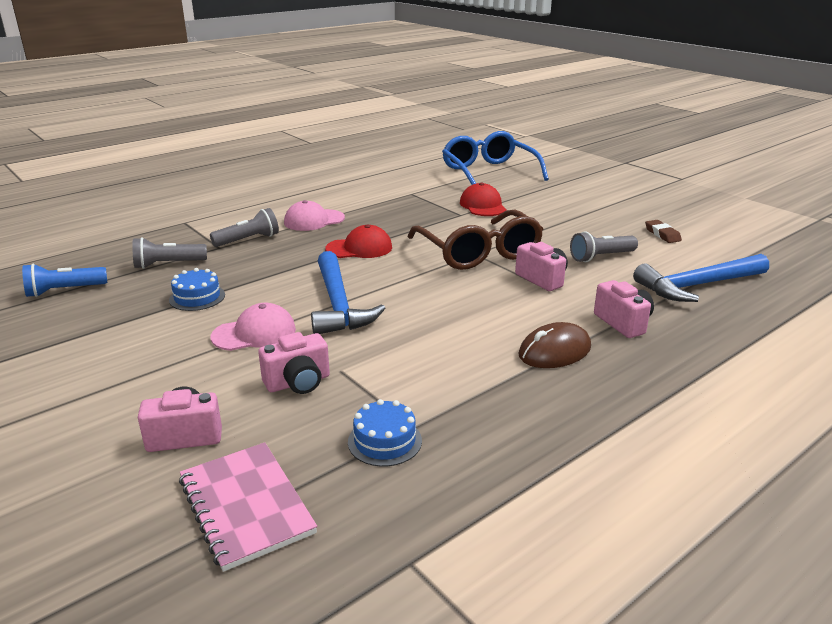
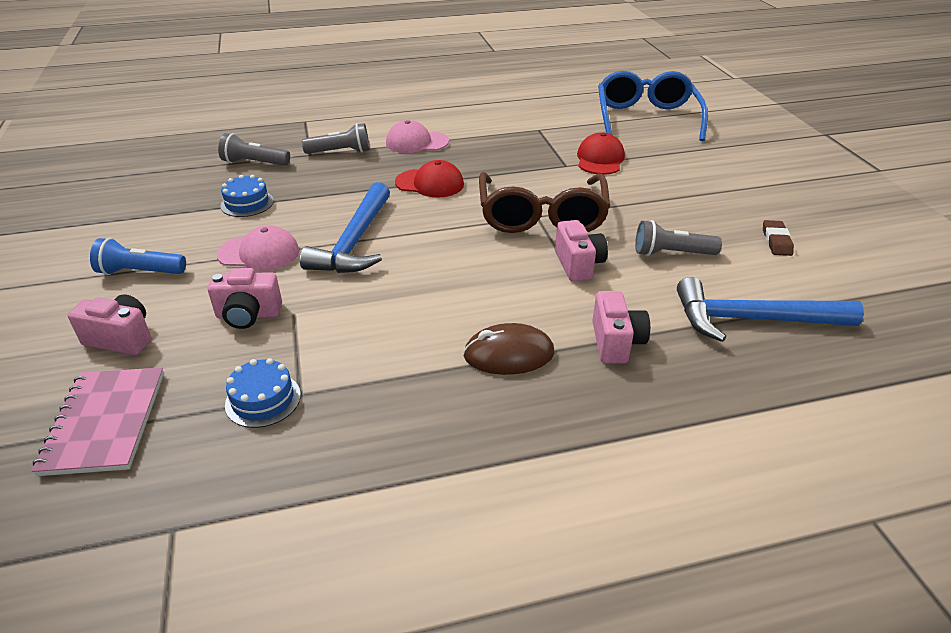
camera: 25 degrees right, 10 degrees up
(64, 291) = (157, 171): blue flashlight -> blue flashlight (140, 272)

